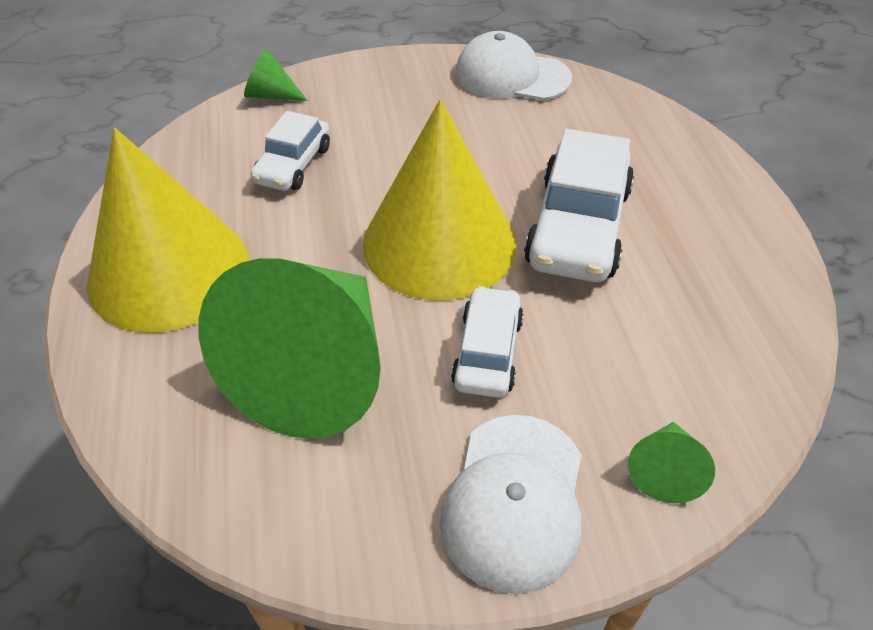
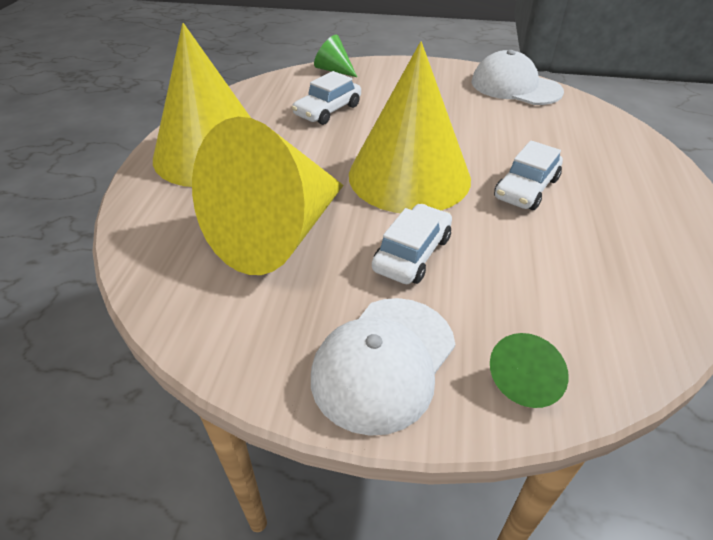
camera: 20 degrees right, 5 degrees down
(316, 370) = (276, 234): green cone -> yellow cone
(578, 227) = (526, 188): white car -> white car, size x0.59

